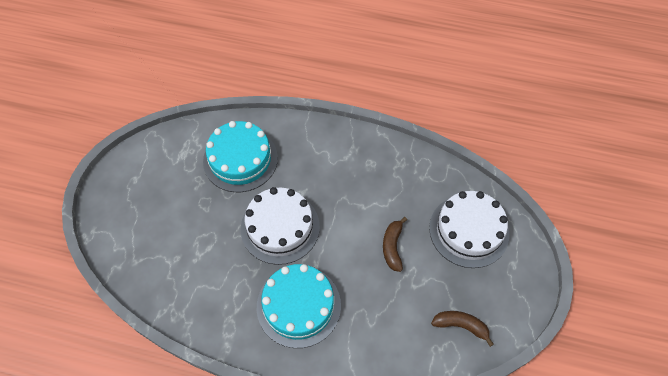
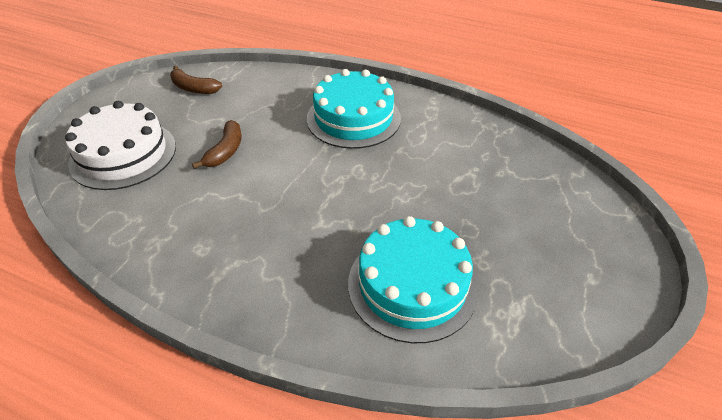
camera: 170 degrees left, 15 degrees down
(280, 227) = (361, 187): white cake -> none

